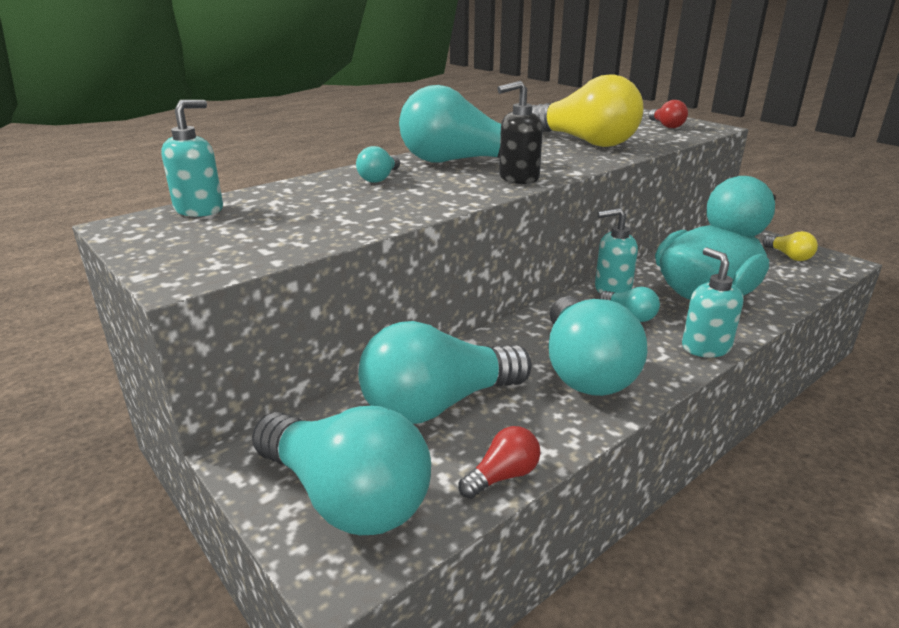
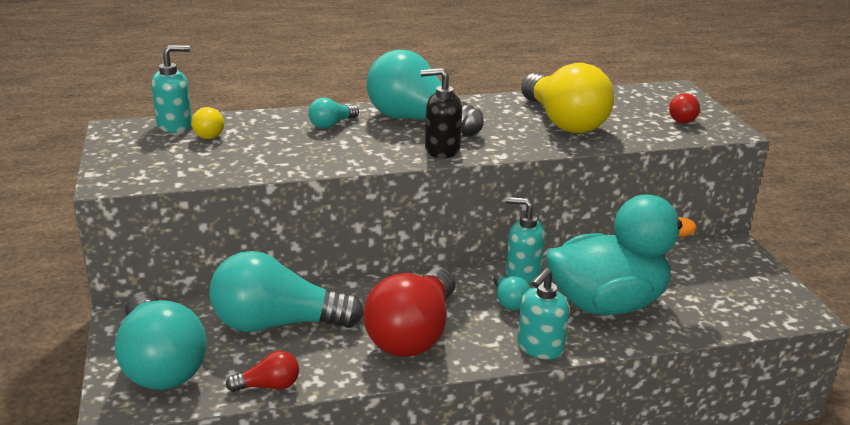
camera: 25 degrees right, 0 degrees up
(584, 370) = (413, 334): turquoise light bulb -> red light bulb
(705, 347) = (540, 348): turquoise soap dispenser -> turquoise soap dispenser turned 150 degrees counterclockwise
(789, 256) = (752, 290): yellow light bulb -> yellow light bulb (210, 133)

